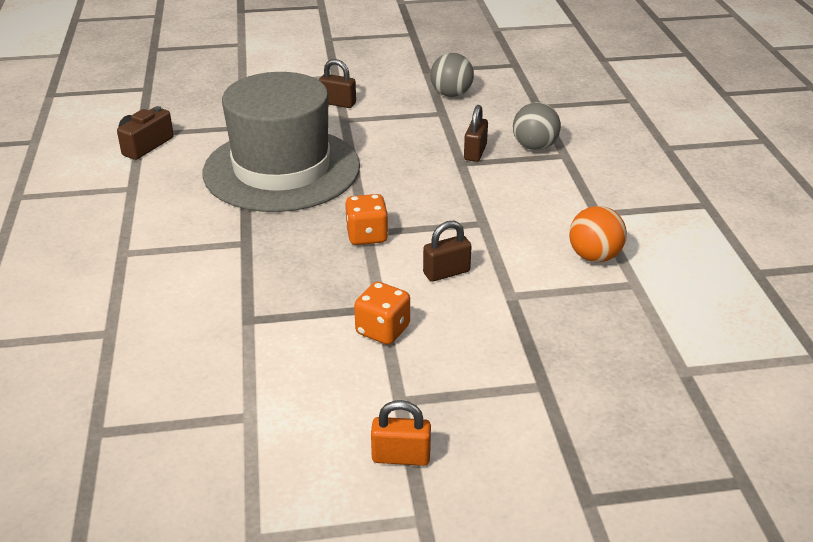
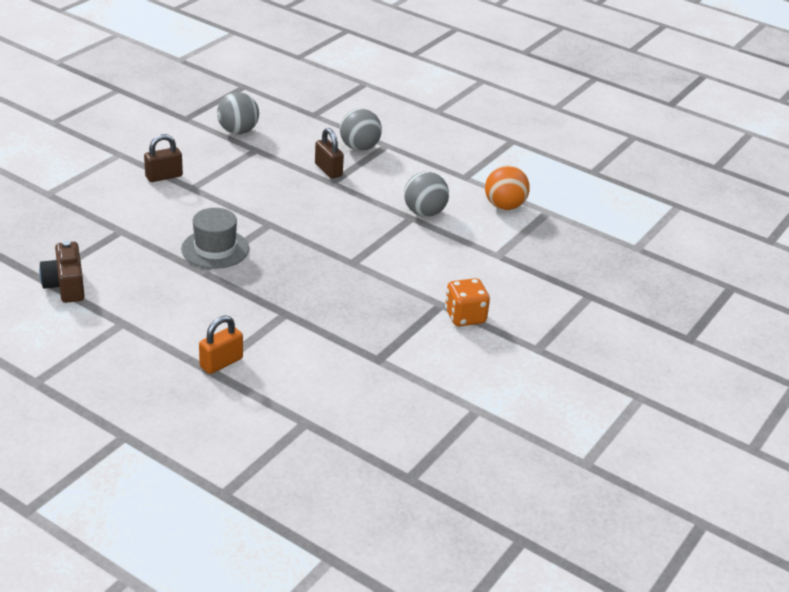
camera: 50 degrees left, 0 degrees up
(282, 169) = (215, 249): grey hat -> grey hat, size x0.44
(367, 236) = (357, 264): orange dice -> none
(401, 457) = (584, 376): orange padlock -> orange padlock (221, 363)
(446, 272) = (442, 261): brown padlock -> none
(502, 224) = (424, 213): none -> grey ball

